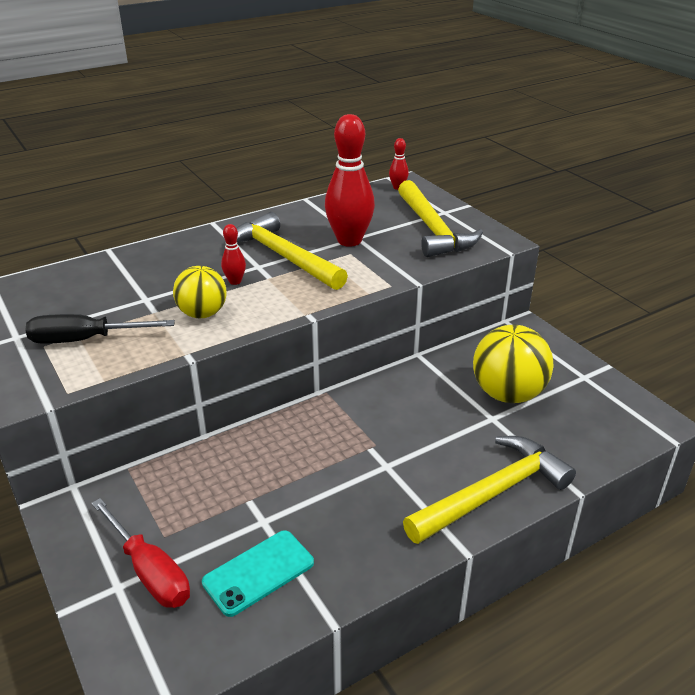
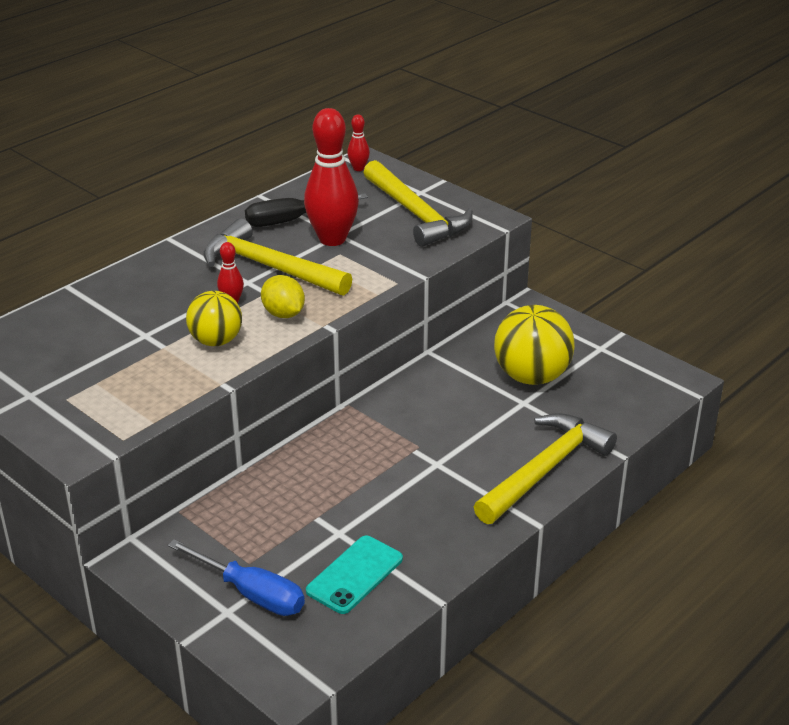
camera: 15 degrees left, 0 degrees up
(85, 340) = (107, 386): black screwdriver -> black screwdriver (292, 220)
(150, 571) = (251, 593): red screwdriver -> blue screwdriver
(275, 298) = (283, 314): none -> yellow lemon

